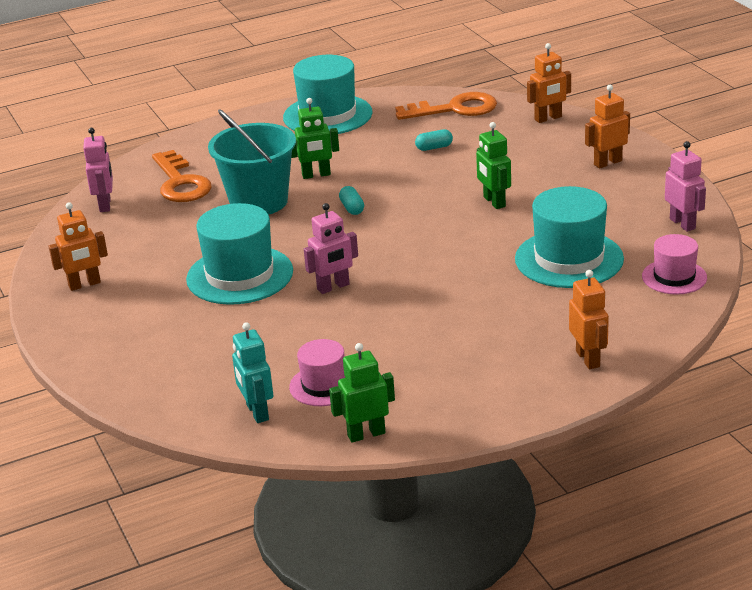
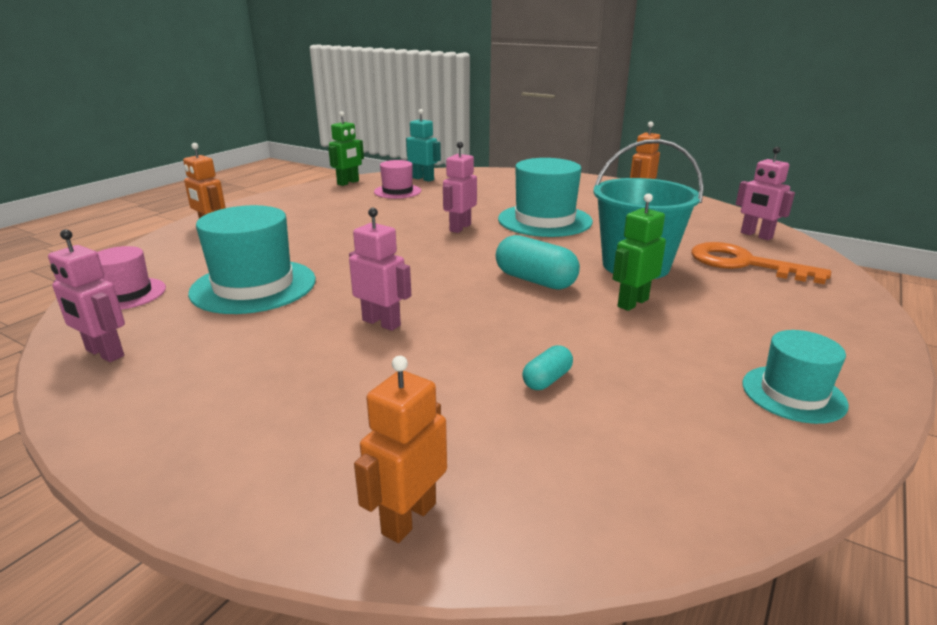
camera: 145 degrees right, 5 degrees down
(327, 115) = (793, 394): turquoise hat -> turquoise hat, size x0.58
(352, 208) = (535, 280): turquoise capsule -> turquoise capsule, size x1.86
(454, 109) = (621, 481): orange key -> none
(494, 202) = (381, 323): green robot -> pink robot
(607, 163) = (237, 429): orange robot -> none

